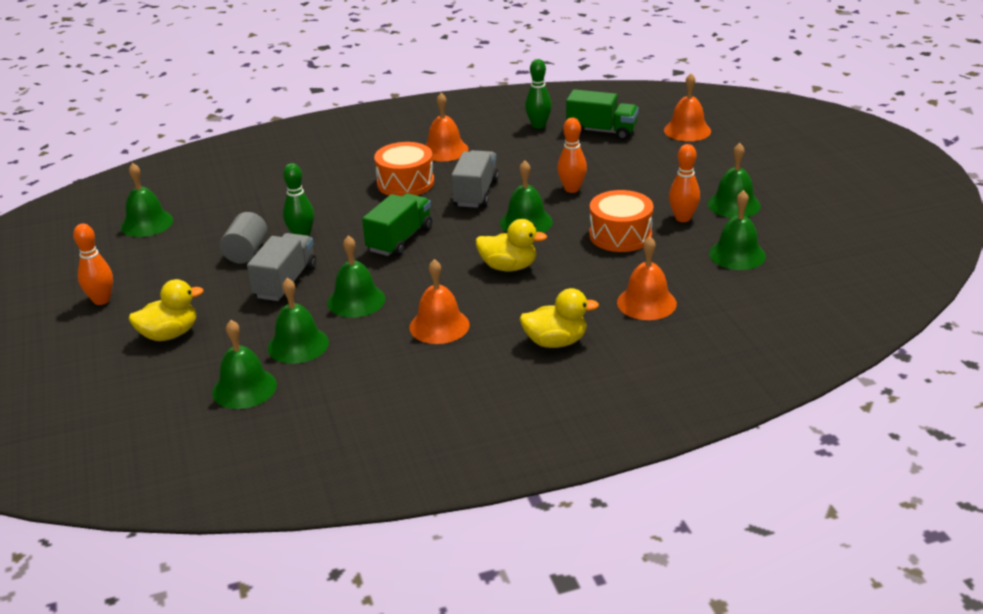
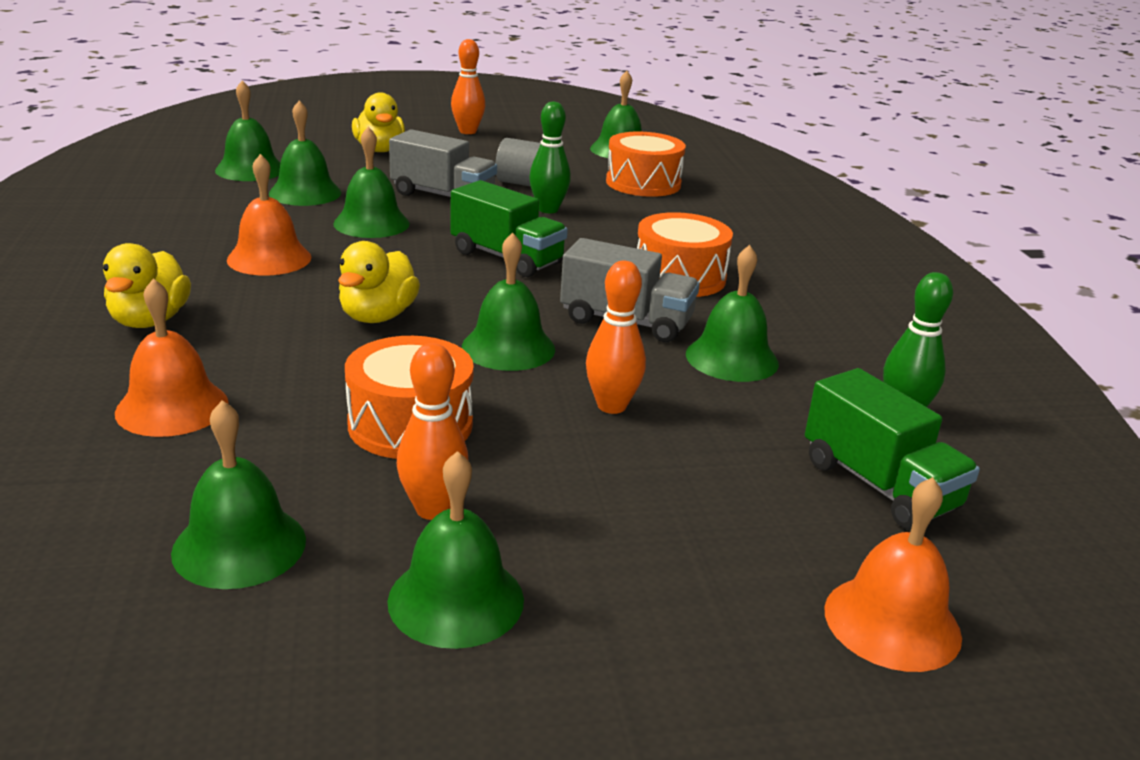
camera: 95 degrees right, 5 degrees down
(231, 207) = (643, 183): none -> orange drum
(444, 150) = (794, 316): orange bell -> none
(505, 164) = (732, 358): none -> green bell
(601, 131) = (879, 485): green truck -> green truck turned 60 degrees counterclockwise

